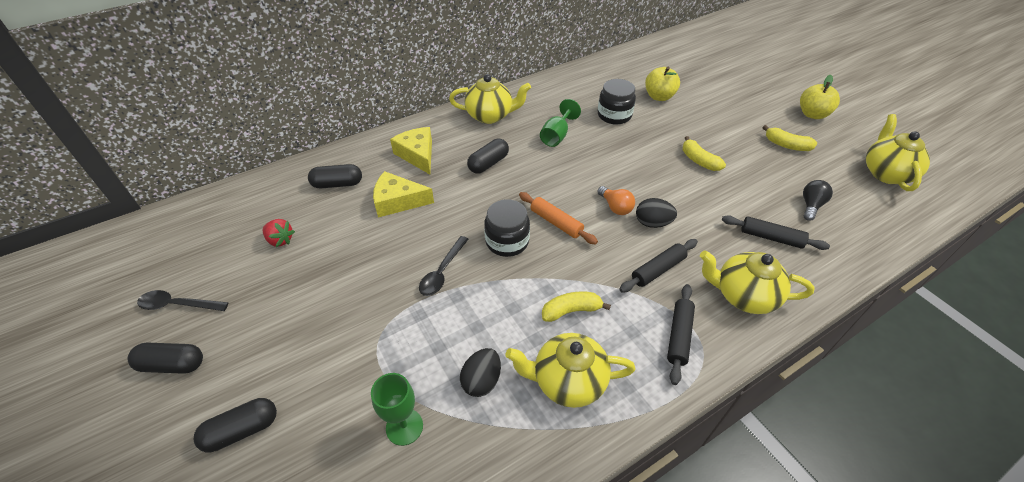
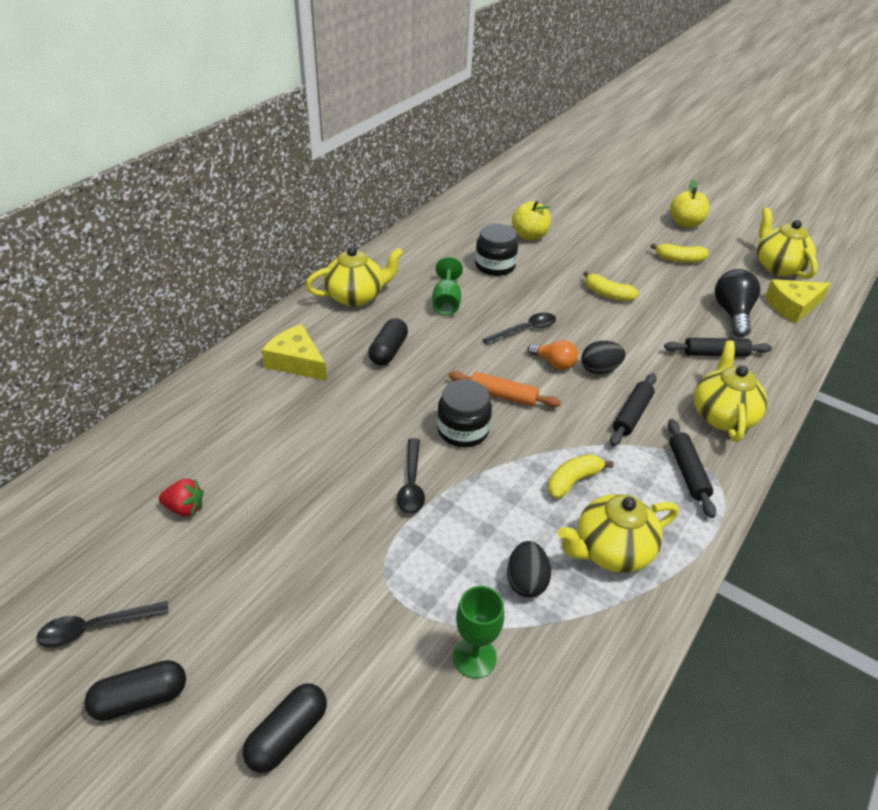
camera: 25 degrees left, 5 degrees down
(337, 184) = (216, 421): black capsule -> none
(398, 201) = (307, 421): yellow cheese -> yellow cheese (792, 306)
(607, 173) = (525, 330): none -> black spoon
(743, 295) = (722, 416): yellow teapot -> yellow teapot turned 105 degrees clockwise
(811, 205) = (732, 313): black light bulb -> black light bulb, size x1.57

